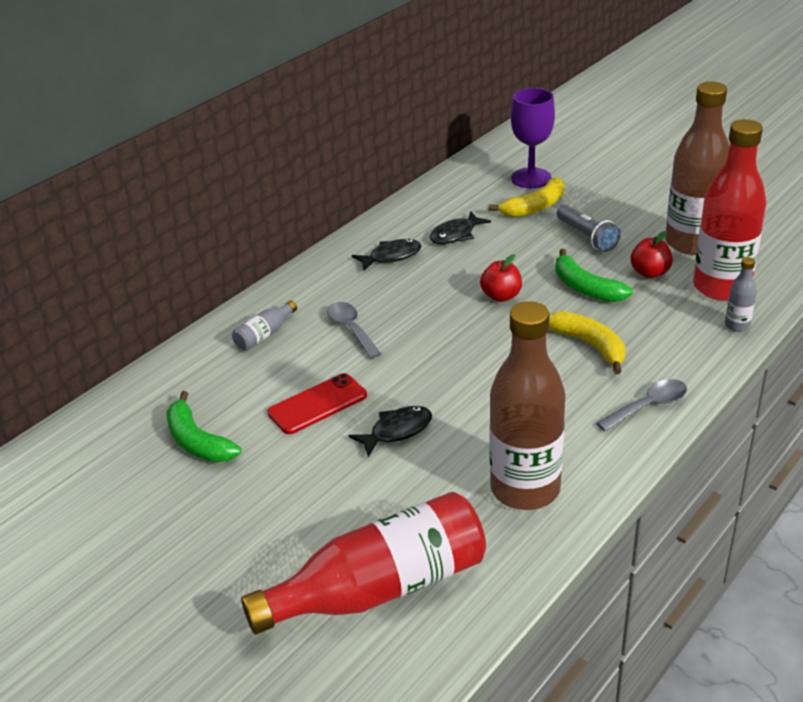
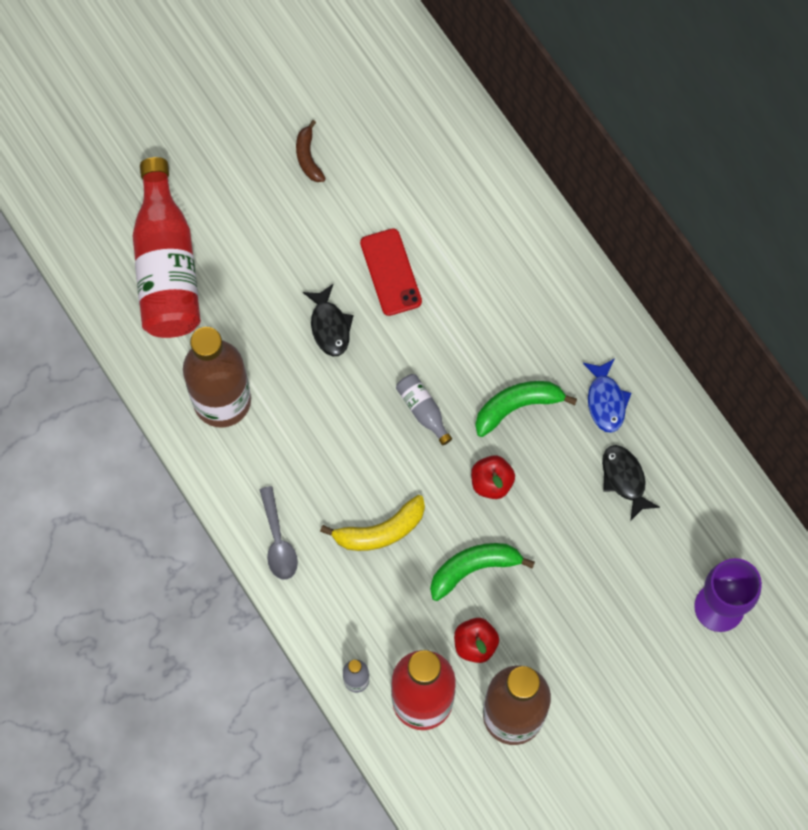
camera: 105 degrees right, 35 degrees up
(195, 501) = (308, 157): none -> brown banana
(197, 441) = (380, 169): green banana -> green banana (517, 406)
(264, 335) = (512, 249): grey bottle -> grey bottle (423, 410)
(351, 329) = (491, 328): grey spoon -> none
(391, 256) = (605, 401): black fish -> blue fish
(535, 207) = (651, 584): yellow banana -> none
(586, 237) = (567, 612): grey flashlight -> none

